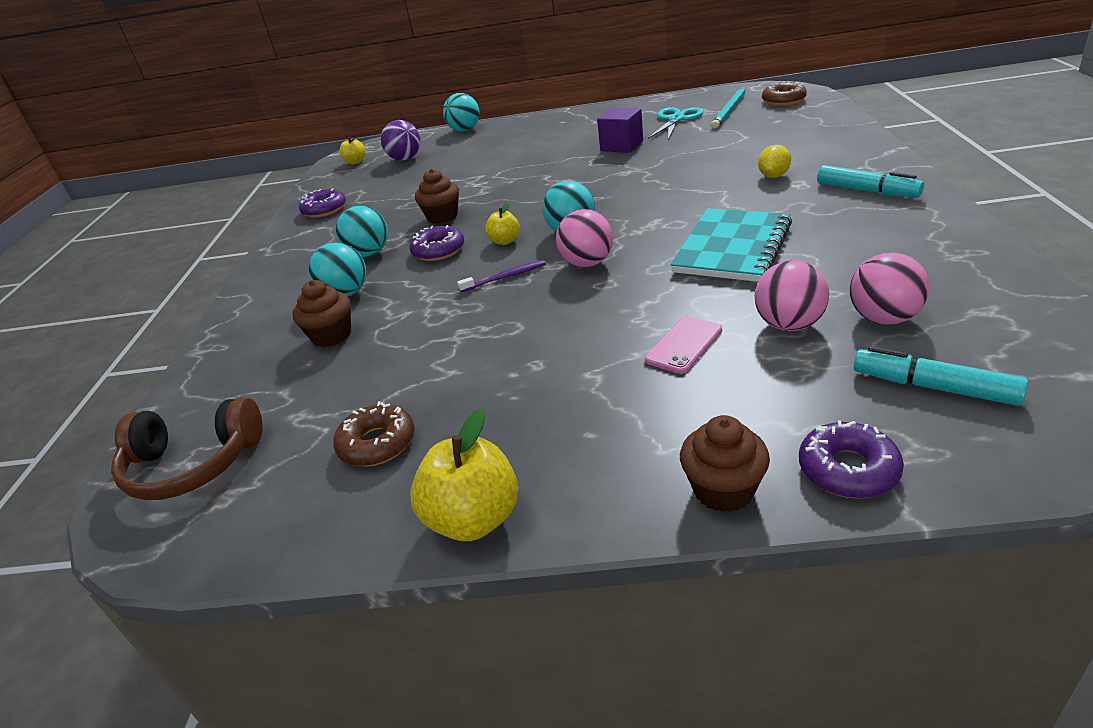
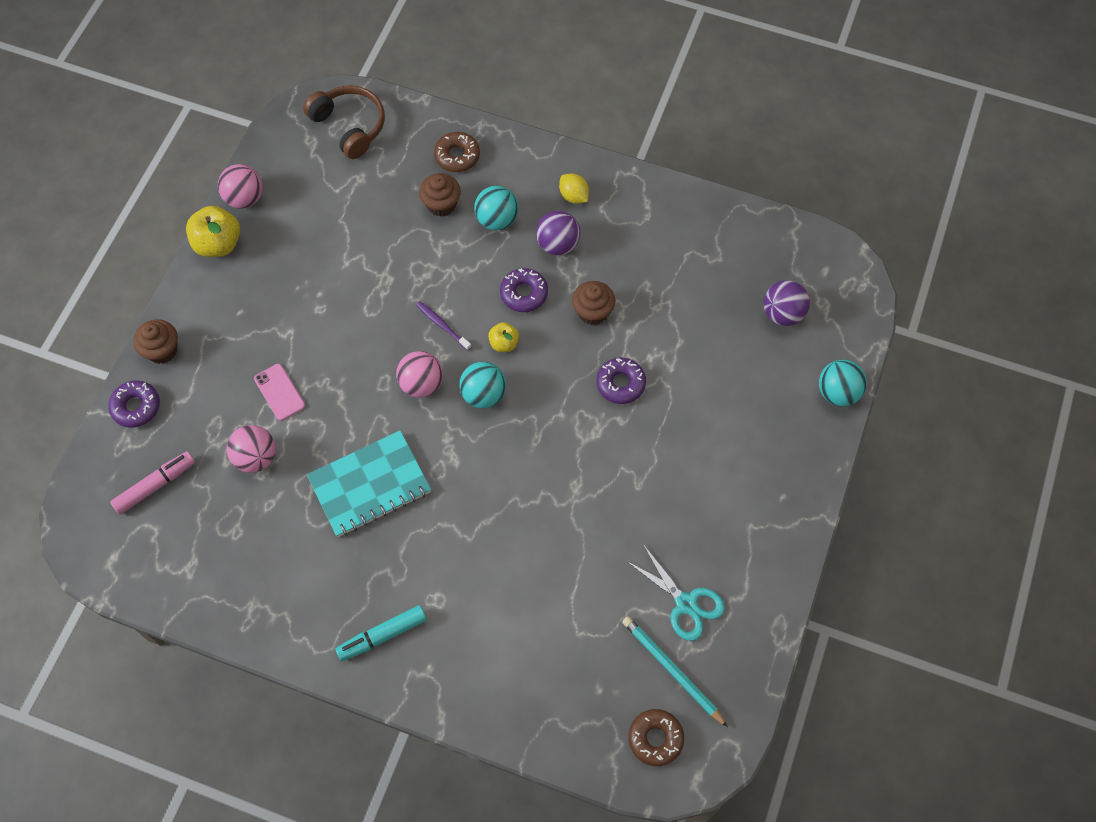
camera: 105 degrees right, 30 degrees up
(192, 465) = (350, 126): brown headphones -> brown headphones turned 120 degrees clockwise
(324, 210) = (688, 223): purple donut -> purple donut (620, 383)
(355, 162) = (813, 266): yellow apple -> none
(369, 254) = (558, 244): turquoise ball -> purple ball
(377, 443) = (304, 213): brown donut -> brown donut (457, 156)
(505, 277) = (442, 325): purple toothbrush -> purple toothbrush turned 135 degrees clockwise
(621, 146) = (649, 516): purple cube -> none
(732, 248) = (370, 485): turquoise notebook -> turquoise notebook turned 75 degrees counterclockwise
(773, 176) = (466, 592): yellow lemon -> yellow lemon (573, 196)
(883, 318) = (224, 510): pink ball -> pink ball (245, 198)
(934, 387) = (155, 485): turquoise marker -> pink marker

